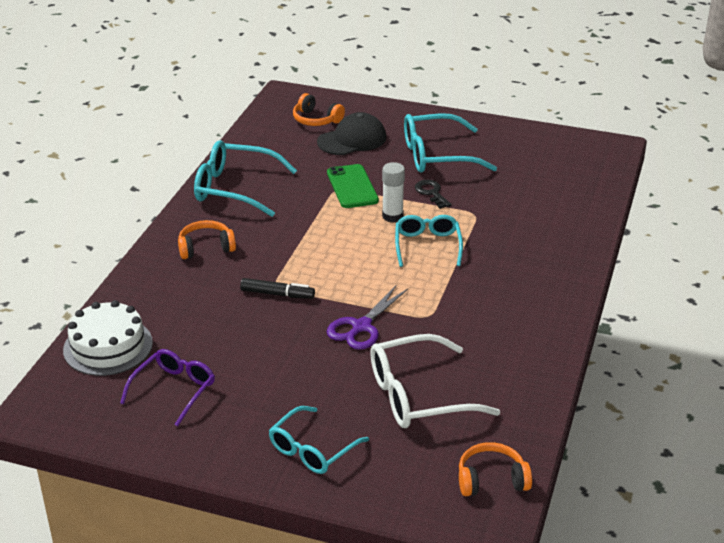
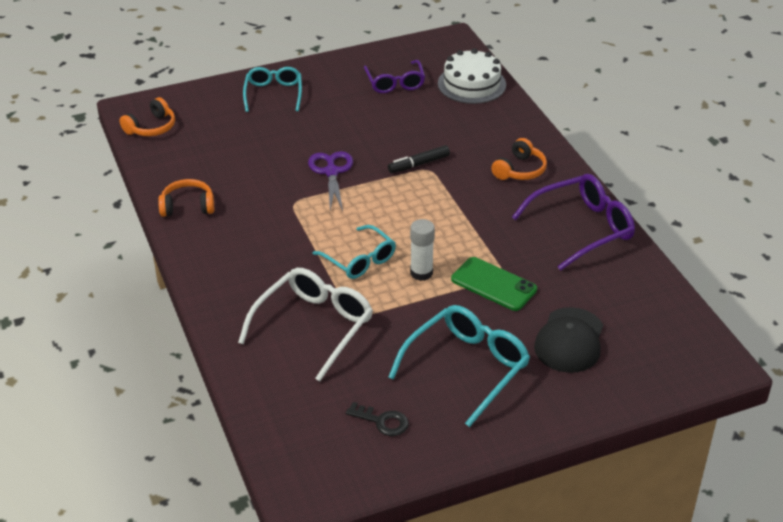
camera: 140 degrees right, 5 degrees up
(235, 188) = (582, 228): turquoise glasses -> purple glasses
(316, 120) = (639, 347): orange headphones -> orange headphones (187, 206)
(418, 395) = (243, 149): white glasses -> white glasses (314, 326)
(431, 193) = (418, 317): black key -> black key (382, 421)

